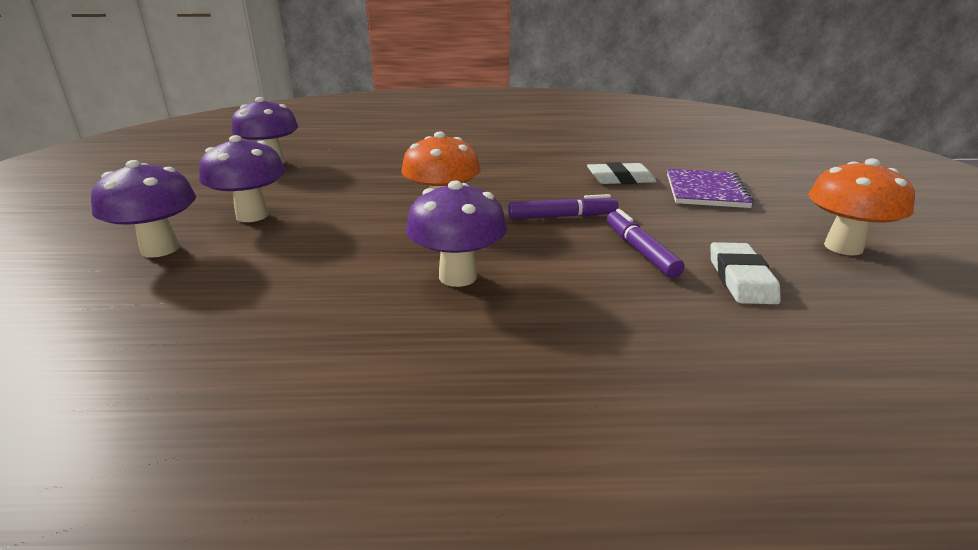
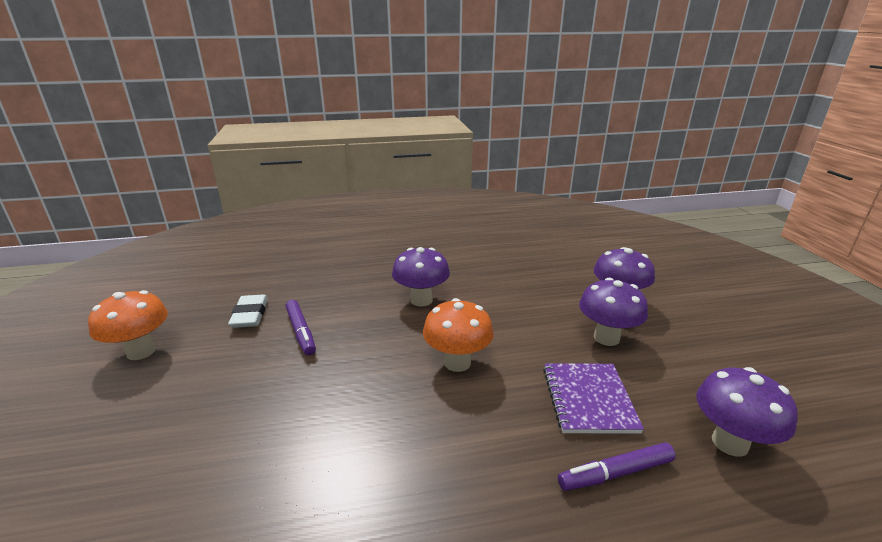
camera: 170 degrees right, 0 degrees up
(561, 216) = (351, 365): purple marker -> purple marker (616, 473)
(620, 179) = (261, 455): white eraser -> none
(706, 191) = (172, 435): purple notebook -> purple notebook (588, 399)

